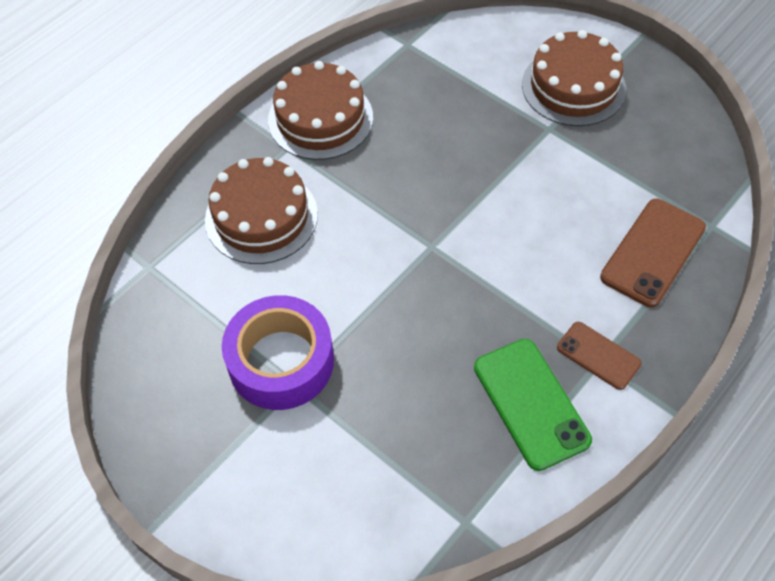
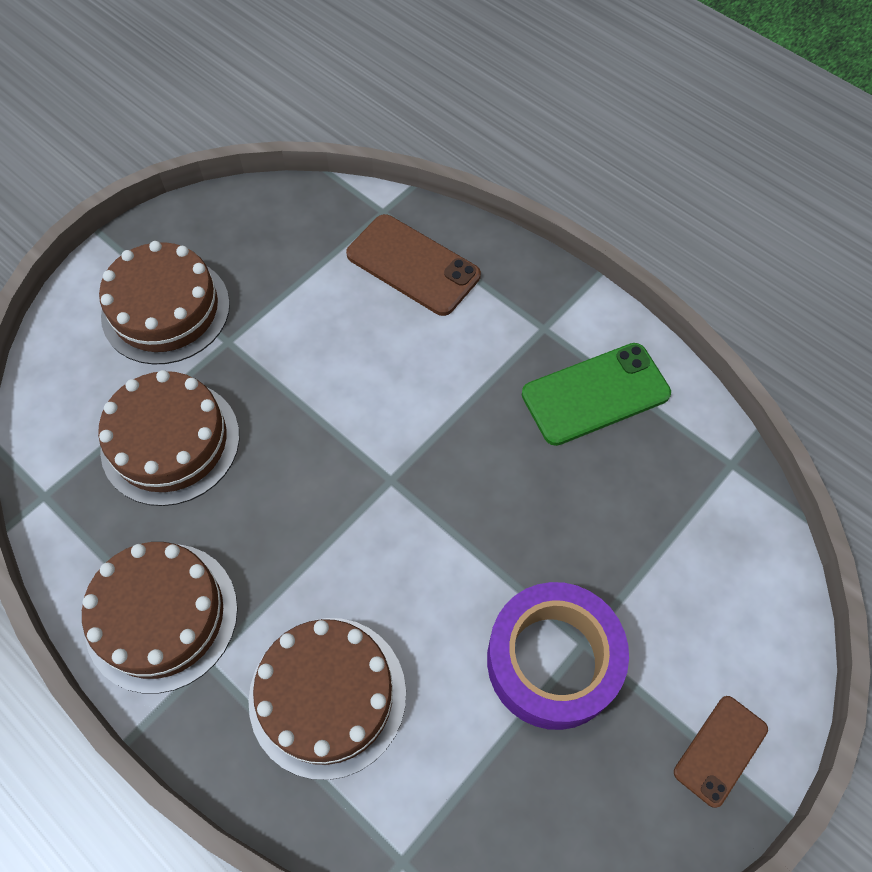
camera: 90 degrees left, 5 degrees up
(455, 105) = (170, 442): none -> brown cake
(598, 355) = (537, 328): brown phone -> brown phone (720, 750)

